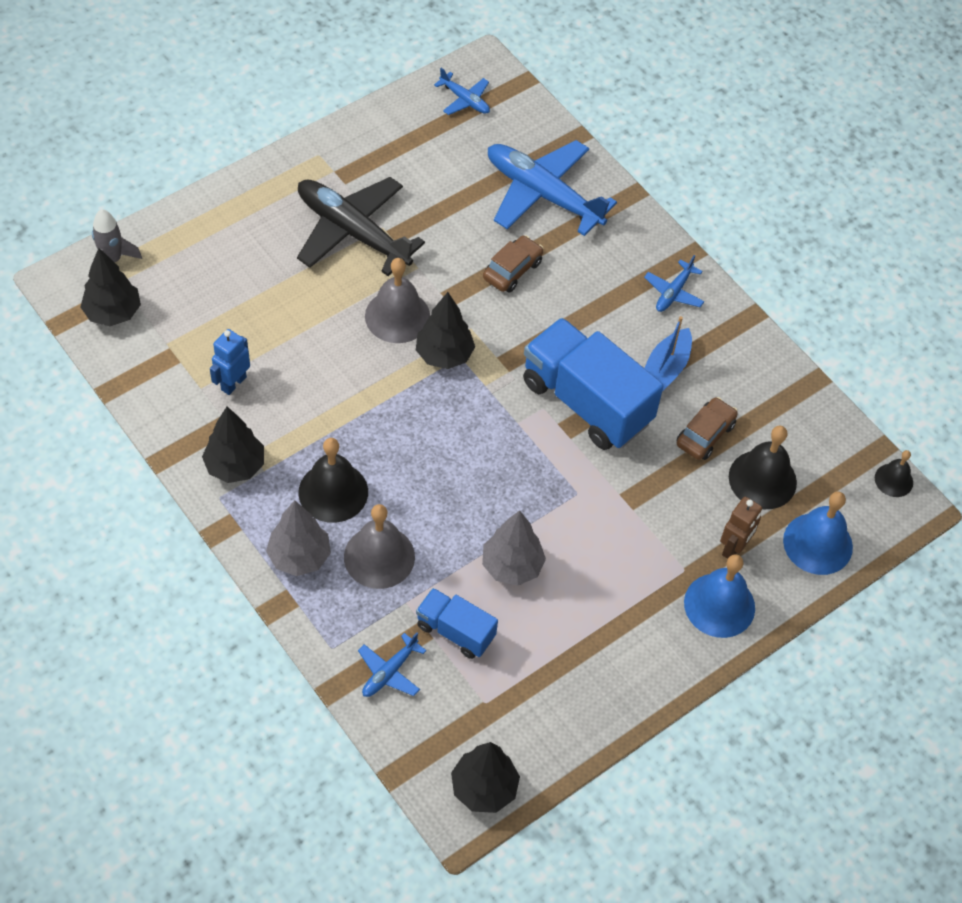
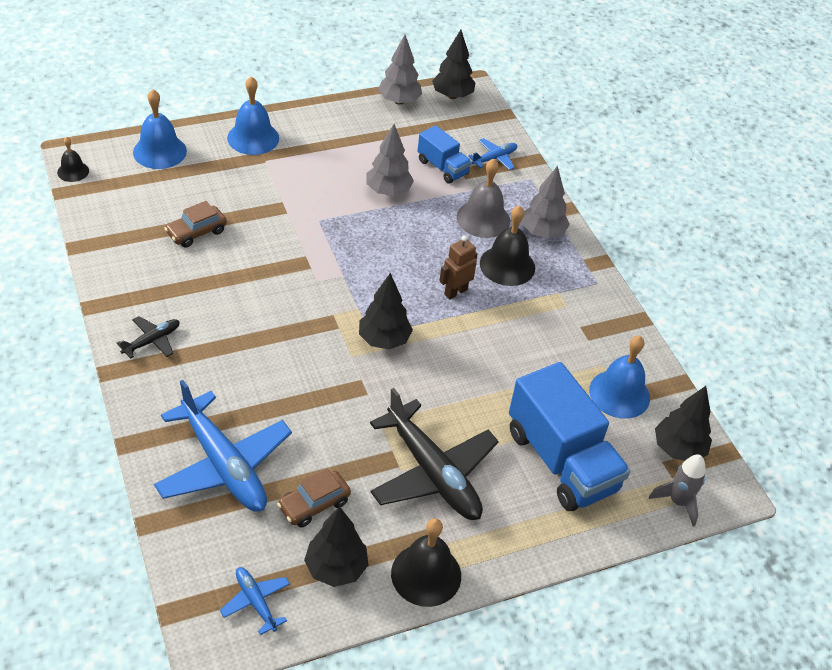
camera: 165 degrees left, 10 degrees down
(179, 358) = (619, 394): none -> blue bell
(233, 383) = (574, 362): blue robot -> none
(235, 466) = (581, 300): black tree -> black tree (336, 568)
(397, 316) = (414, 382): grey bell -> none
(512, 270) = (290, 397): brown car -> brown car (314, 504)
(557, 748) = (399, 101): none -> grey tree
(586, 402) = (279, 276): blue truck -> blue truck (561, 461)
(665, 369) = (199, 283): blue boat -> none
(673, 292) = (152, 341): blue plane -> black plane
(734, 548) = (222, 163): brown robot -> brown robot (455, 292)
(762, 479) = (172, 195): black bell -> black bell (426, 574)

